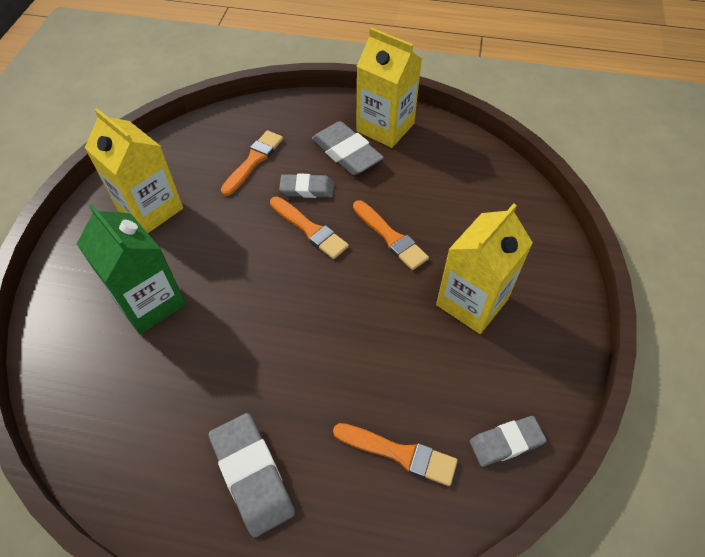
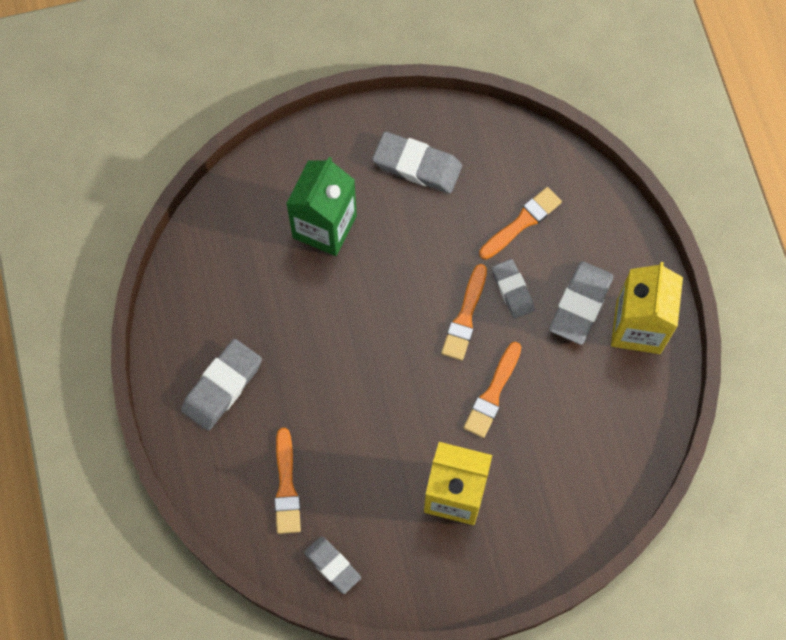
camera: 65 degrees right, 15 degrees up
(150, 209) = (417, 165): yellow carton -> grey eraser
(253, 161) = (522, 222): orange brush -> orange brush turned 45 degrees counterclockwise

